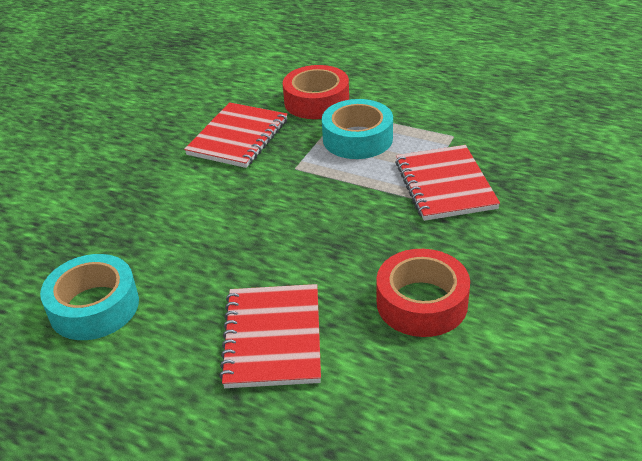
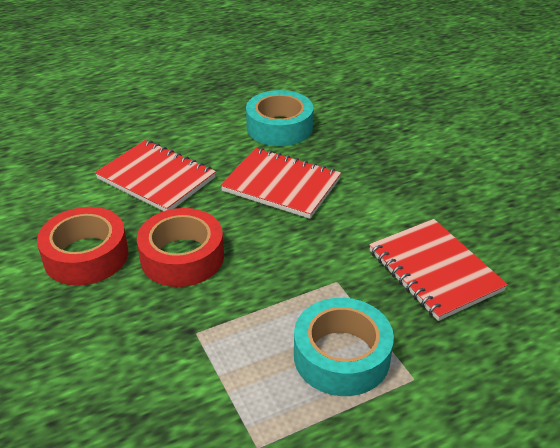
camera: 125 degrees right, 0 degrees up
(316, 101) = (461, 370): red tape -> red tape (182, 257)
(444, 185) = (186, 368): red notebook -> red notebook (281, 185)

